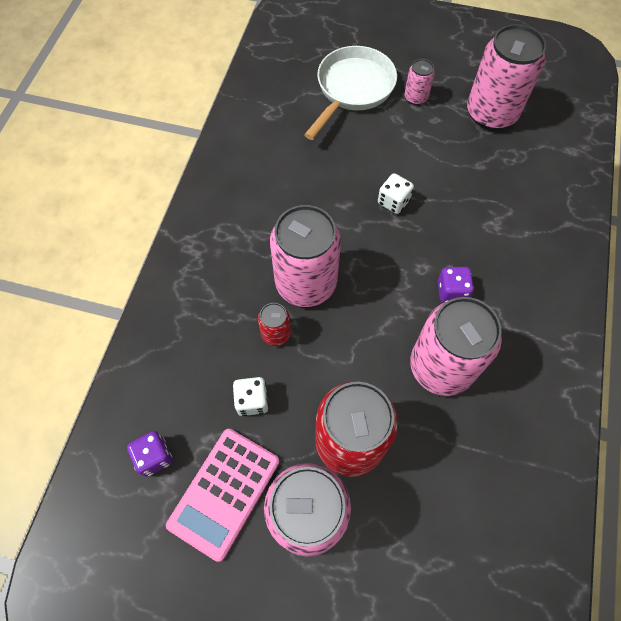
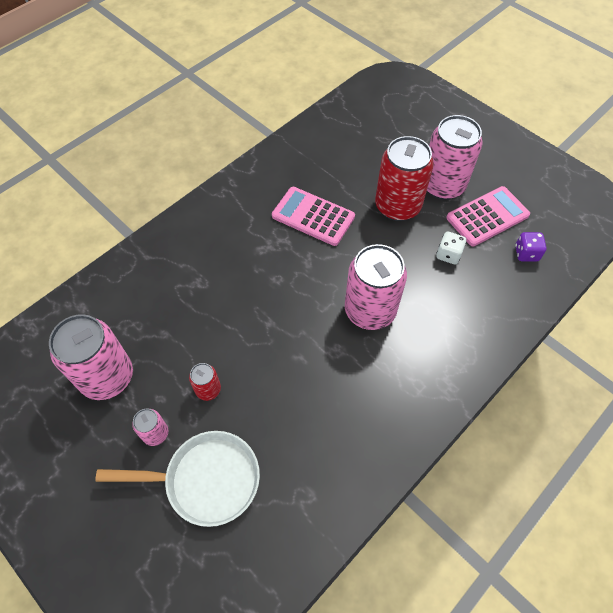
camera: 150 degrees left, 5 degrees down
(276, 334) = (411, 287): red can -> red can (208, 389)
(352, 89) = (206, 480): white pan -> white pan turned 150 degrees counterclockwise
(393, 202) = (258, 339): white dice -> none
(441, 367) = (313, 216): pink can -> pink calculator
(451, 291) = (269, 254): purple dice -> none

